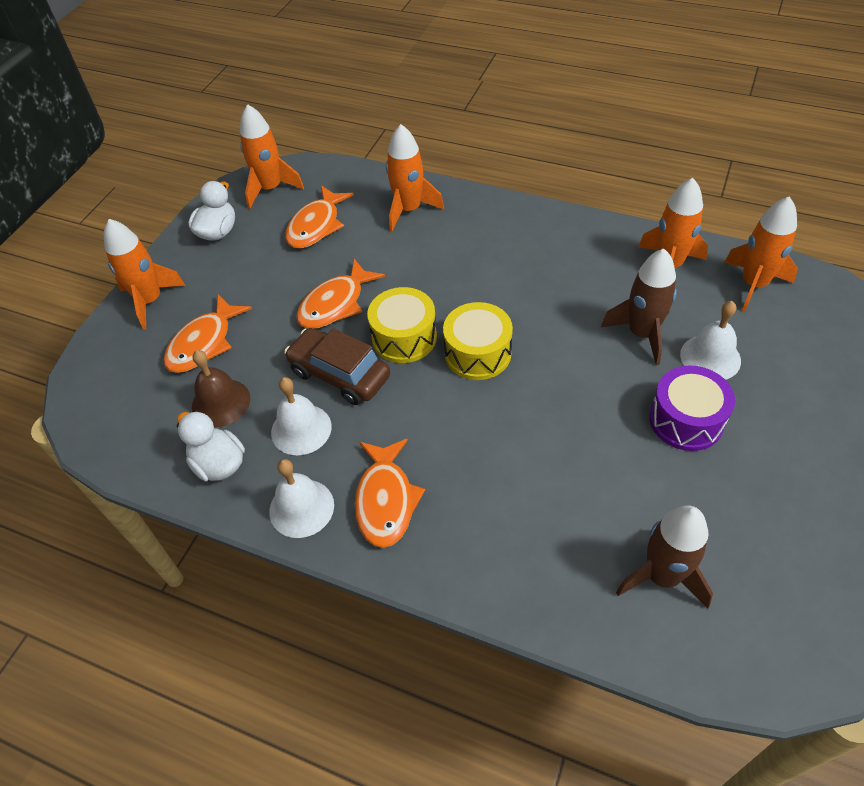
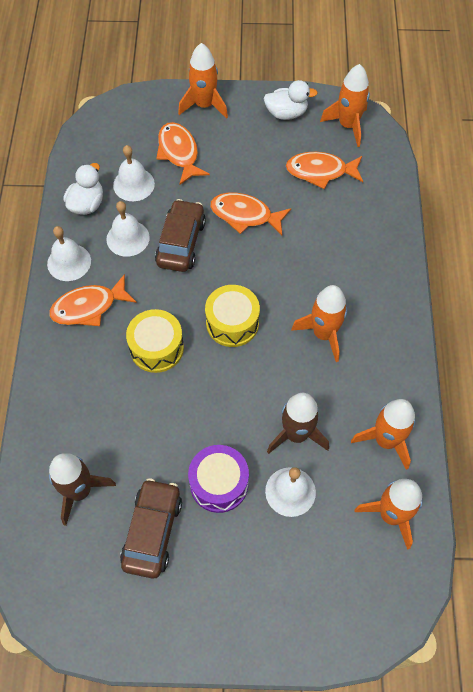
camera: 65 degrees right, 10 degrees up
(204, 343) = (179, 153): orange fish -> orange fish turned 60 degrees clockwise
(221, 402) = (133, 184): brown bell -> white bell
(404, 337) = (229, 270): yellow drum -> yellow drum (157, 348)
(409, 210) = (367, 227): orange rocket -> orange rocket (323, 334)
(736, 504) = (152, 531): none -> brown car

